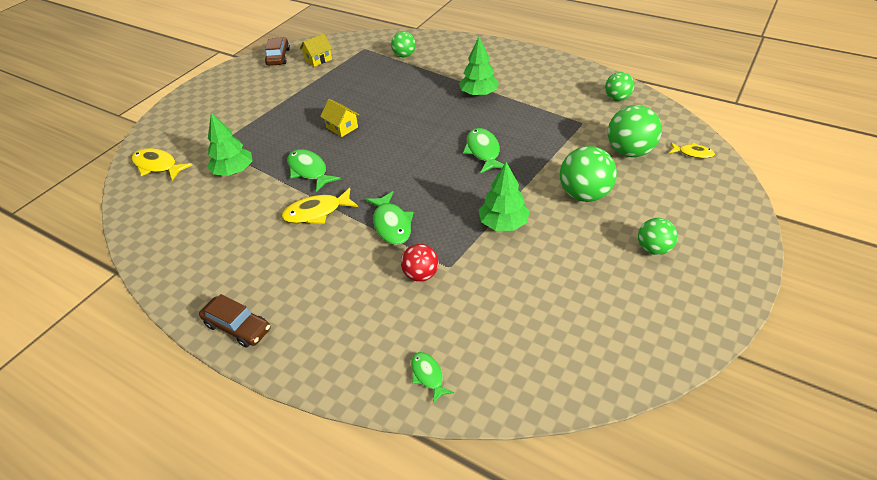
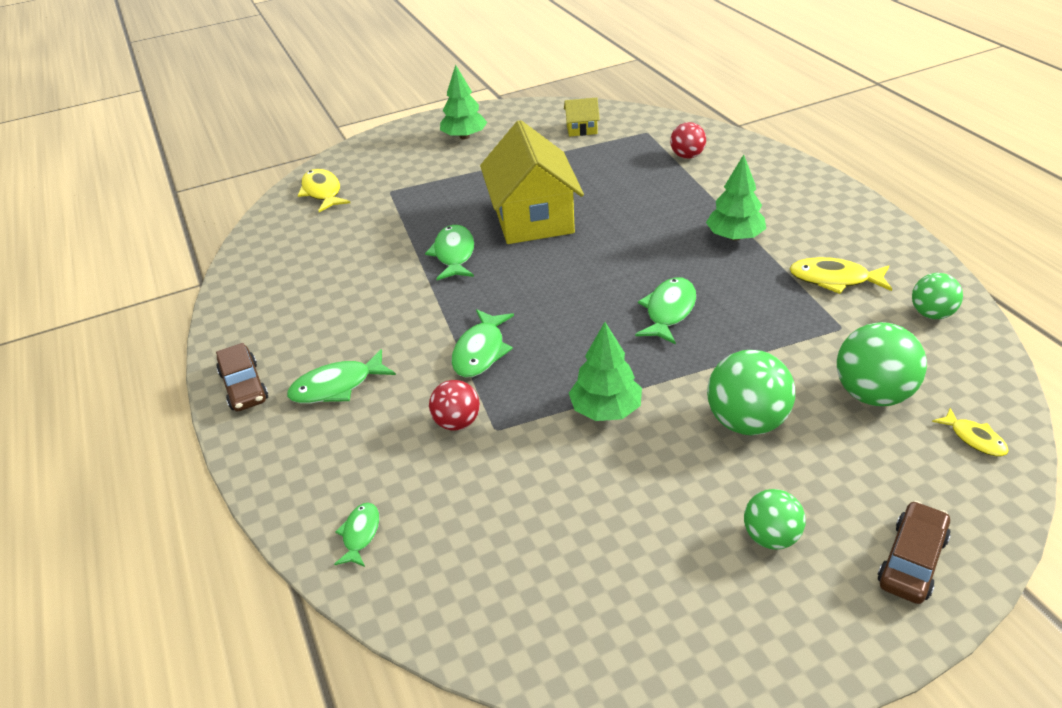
camera: 35 degrees right, 5 degrees down
(234, 171) = (383, 225): green tree -> green tree (464, 137)
(278, 57) = (541, 112): brown car -> brown car (912, 560)
(312, 292) = (337, 386): none -> green fish
(317, 212) = (419, 303): yellow fish -> yellow fish (834, 279)
(342, 127) = (533, 218): yellow house -> yellow house, size x2.32
(404, 55) = (687, 156): green ball -> red ball

